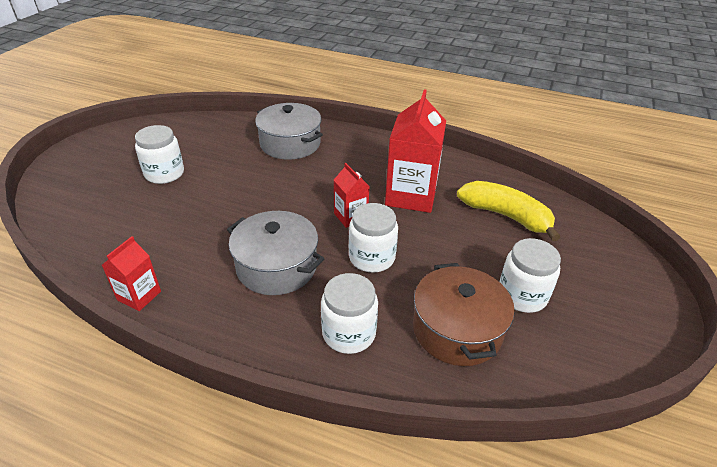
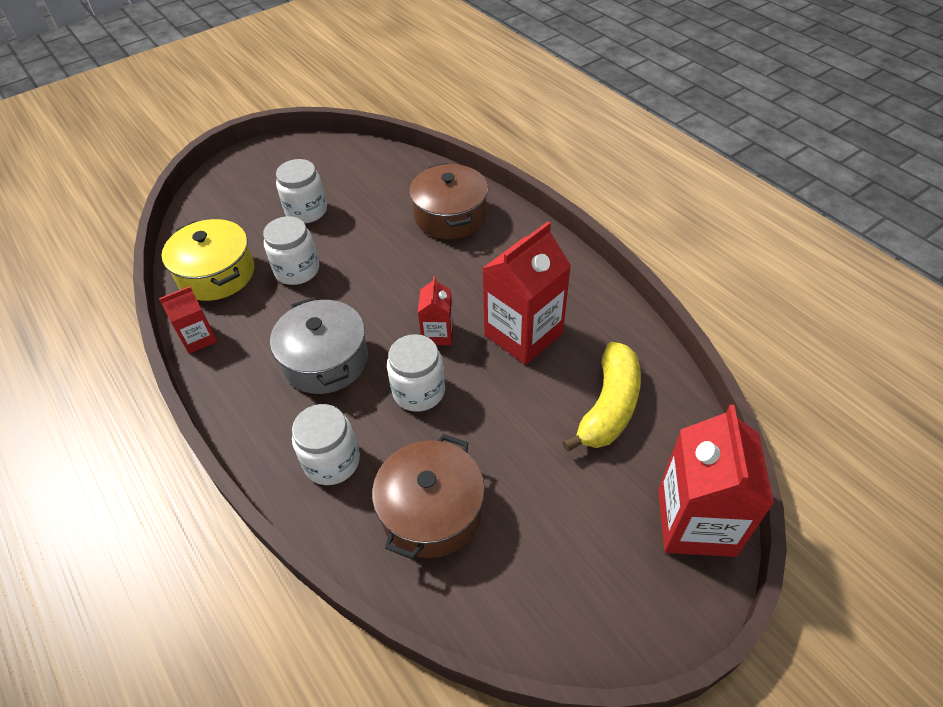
camera: 35 degrees right, 10 degrees up
(114, 242) = (216, 274): none -> yellow pot
(290, 144) = (450, 216): grey pot -> brown pot
(505, 216) = (609, 406): yellow banana -> yellow banana turned 45 degrees clockwise
(522, 295) = (533, 509): white jar -> white jar (297, 270)
(617, 257) = (696, 522): none -> red carton

